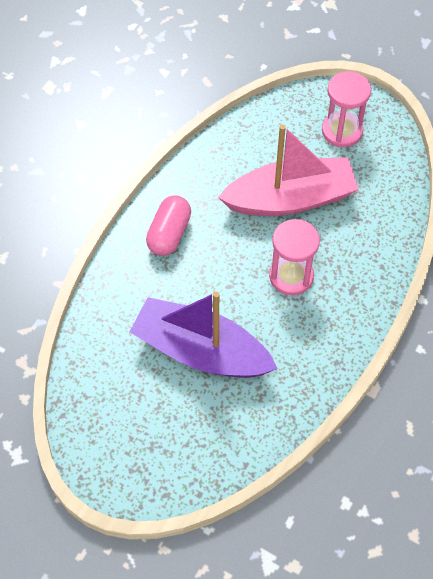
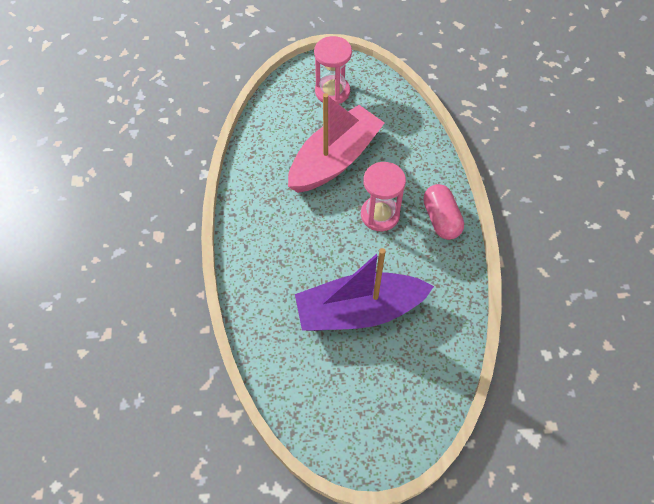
camera: 35 degrees left, 0 degrees up
(169, 234) = (265, 237): pink capsule -> pink capsule (441, 219)

